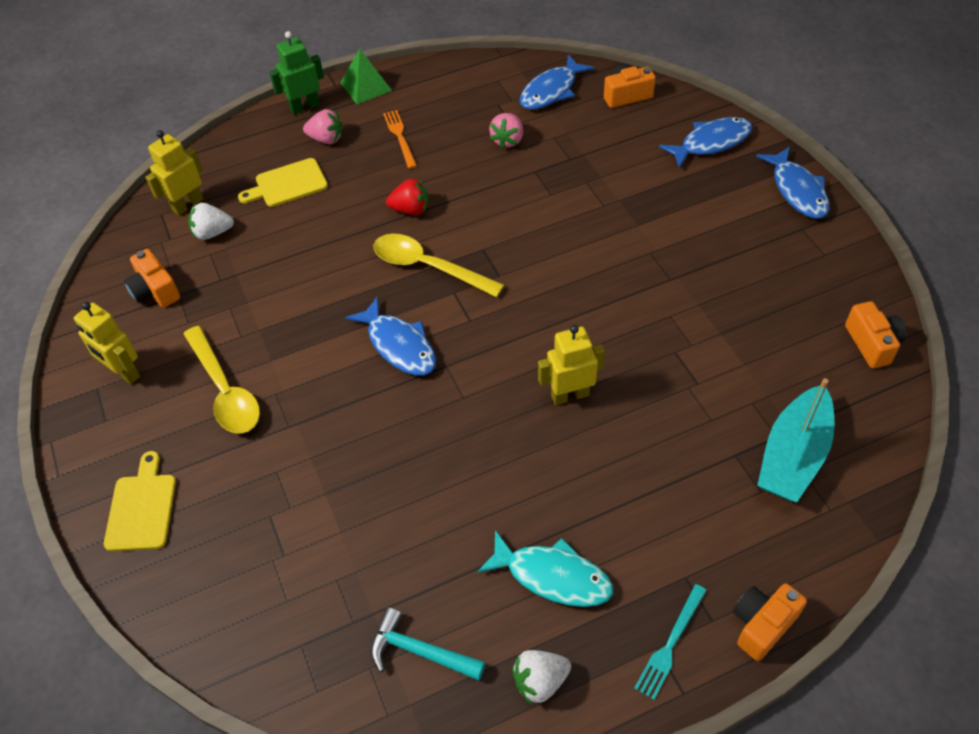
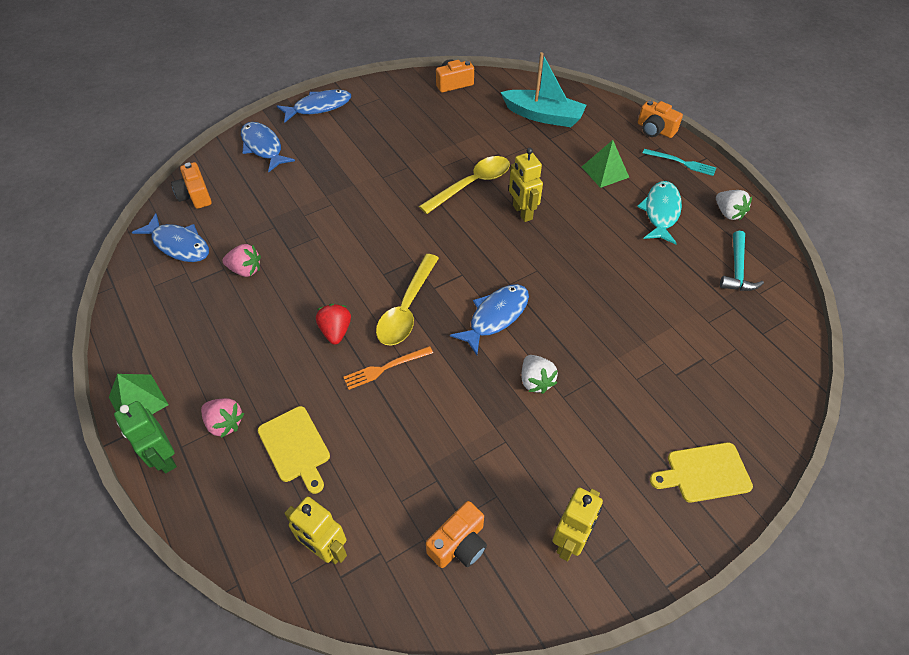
camera: 100 degrees left, 0 degrees up
(212, 233) = (370, 507): white strawberry -> white strawberry (535, 381)
(225, 390) = (569, 438): yellow spoon -> yellow spoon (472, 184)
(326, 139) = (225, 423): pink strawberry -> pink strawberry turned 120 degrees clockwise
(400, 137) = (230, 355): orange fork -> orange fork (385, 368)
(651, 518) = (605, 172): none -> green pyramid

